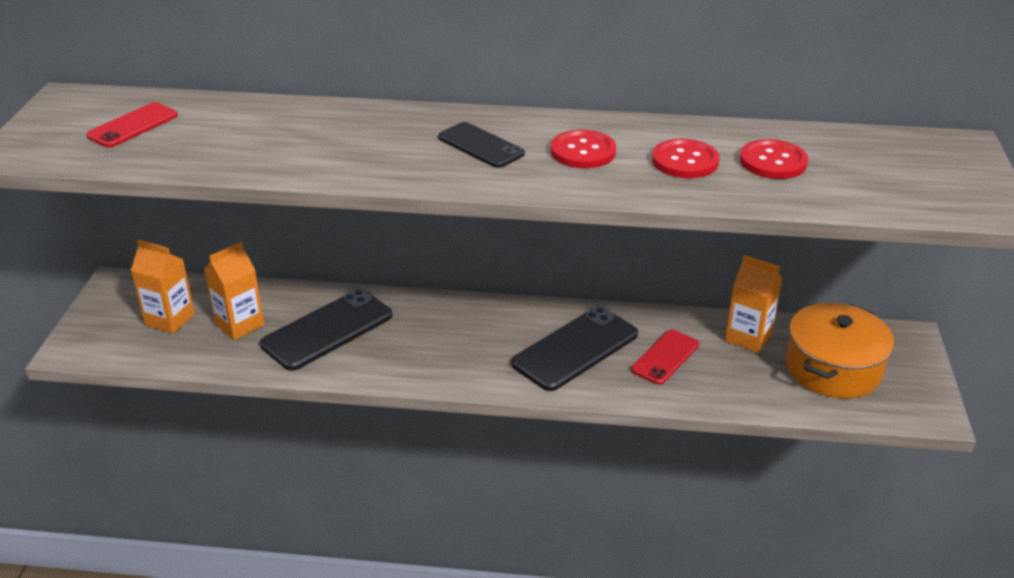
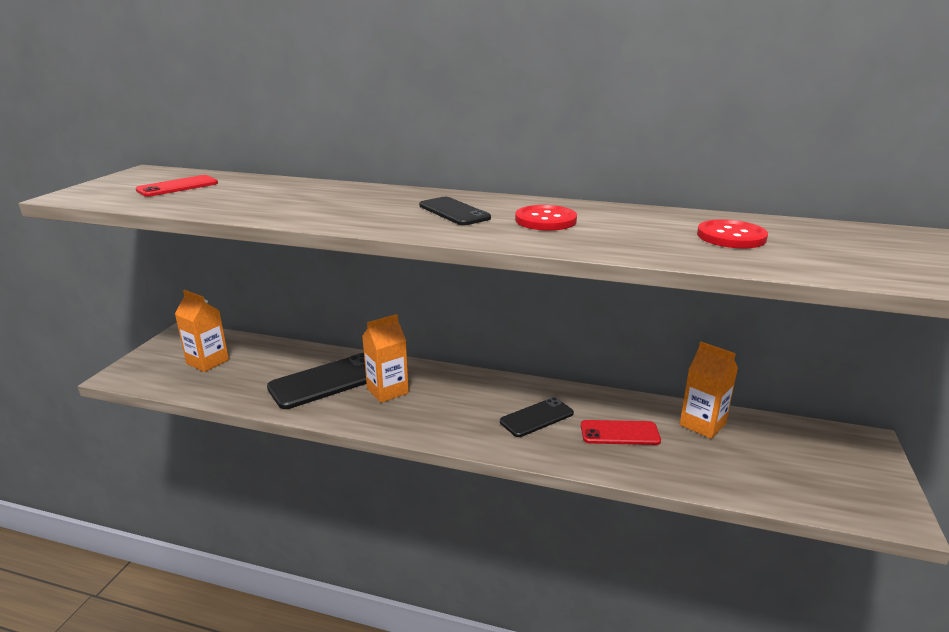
camera: 10 degrees right, 10 degrees down
(239, 325) = (259, 370): orange carton -> orange carton (387, 391)
(575, 349) = (536, 417): black phone -> black phone, size x0.61
(665, 357) = (619, 433): red phone -> red phone turned 45 degrees clockwise
(685, 161) = (642, 231): red button -> none
(833, 368) = (787, 460): orange pot -> none

